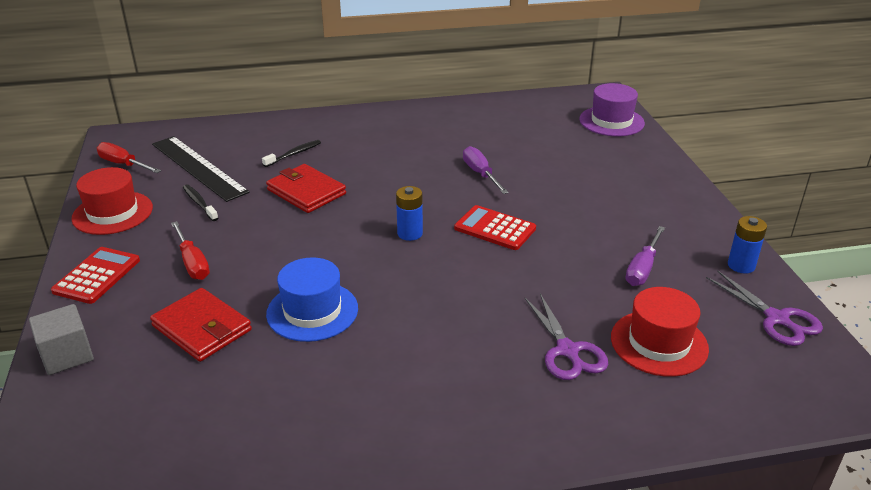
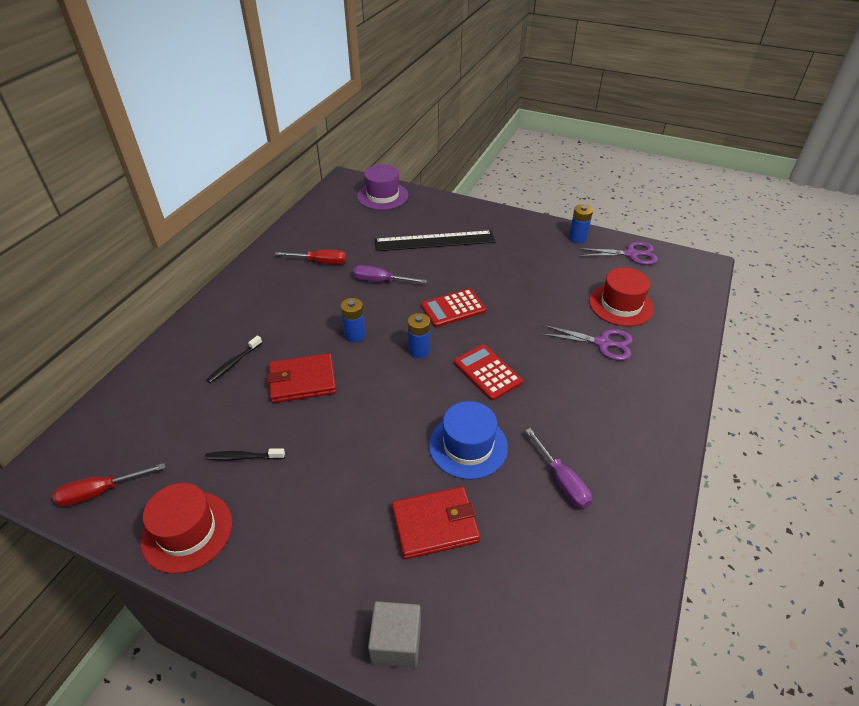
camera: 55 degrees left, 10 degrees up
(97, 276) = (288, 579): red calculator -> red calculator (487, 372)
(192, 263) = (335, 497): red screwdriver -> red screwdriver (320, 262)
(198, 167) = (179, 435): black ruler -> black ruler (434, 241)
(294, 154) = (234, 363): black toothbrush -> black toothbrush turned 135 degrees counterclockwise
(390, 192) = (355, 335): none -> blue battery
(643, 268) = (550, 273): purple screwdriver -> purple screwdriver (562, 481)

